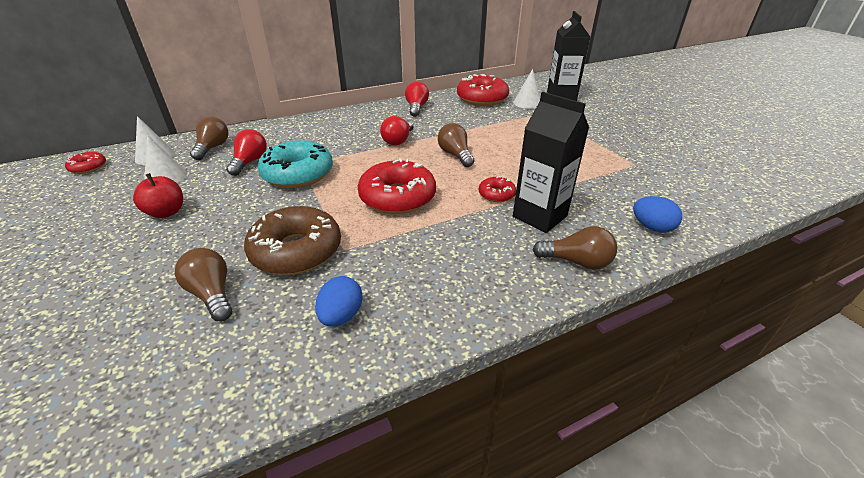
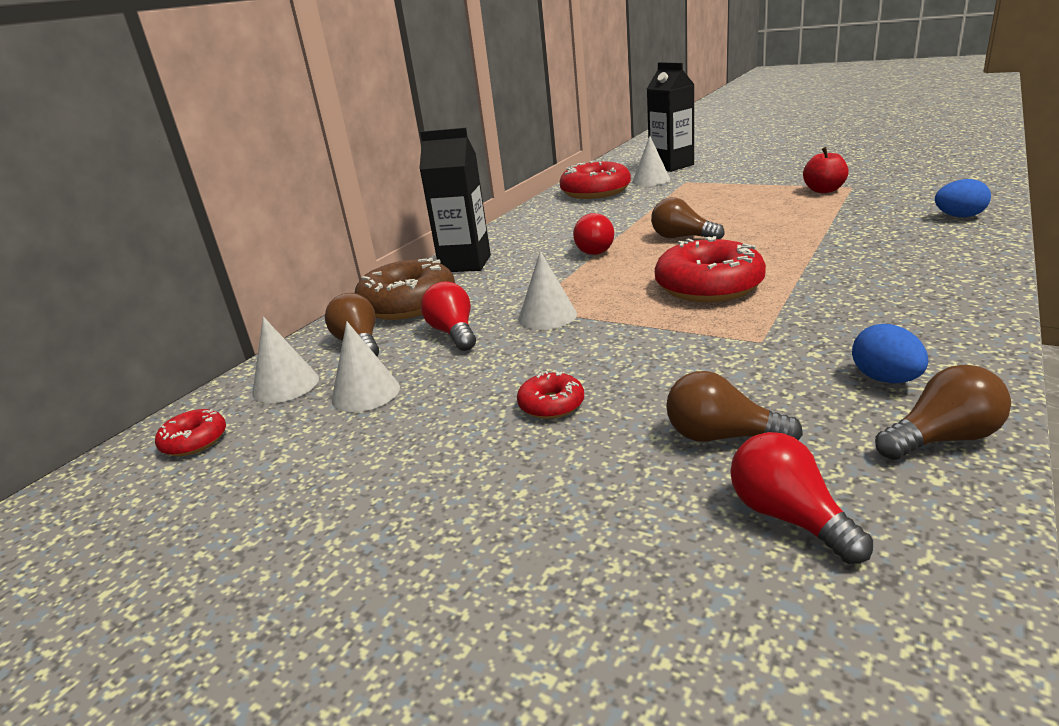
camera: 30 degrees left, 10 degrees down
(166, 212) = (464, 416): red apple -> red apple (824, 190)
(296, 251) = (717, 365): brown donut -> brown donut (408, 304)
(298, 174) = (547, 316): turquoise donut -> white cone
(416, 108) = (541, 221): red light bulb -> red light bulb (789, 517)
(496, 194) = (793, 247): red donut -> red donut (551, 404)
(539, 216) = (866, 245): black carton -> black carton (465, 264)
(576, 262) = (964, 257): brown light bulb -> brown light bulb (942, 439)

